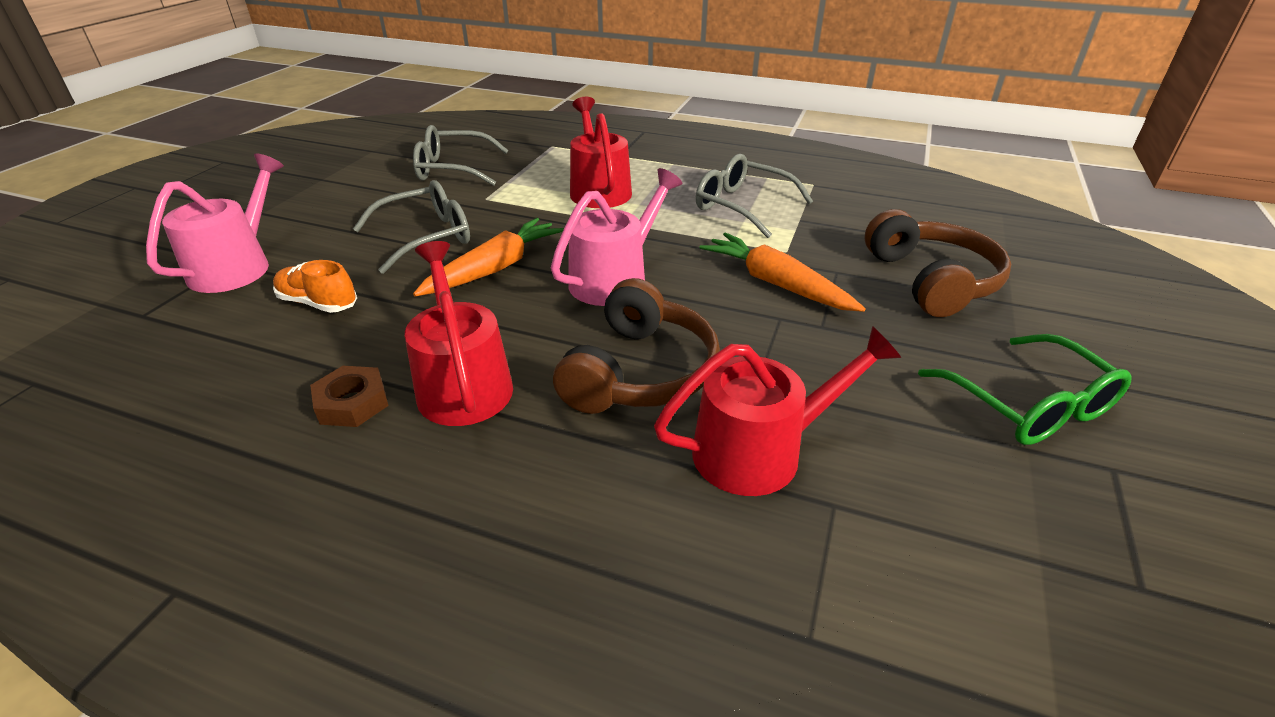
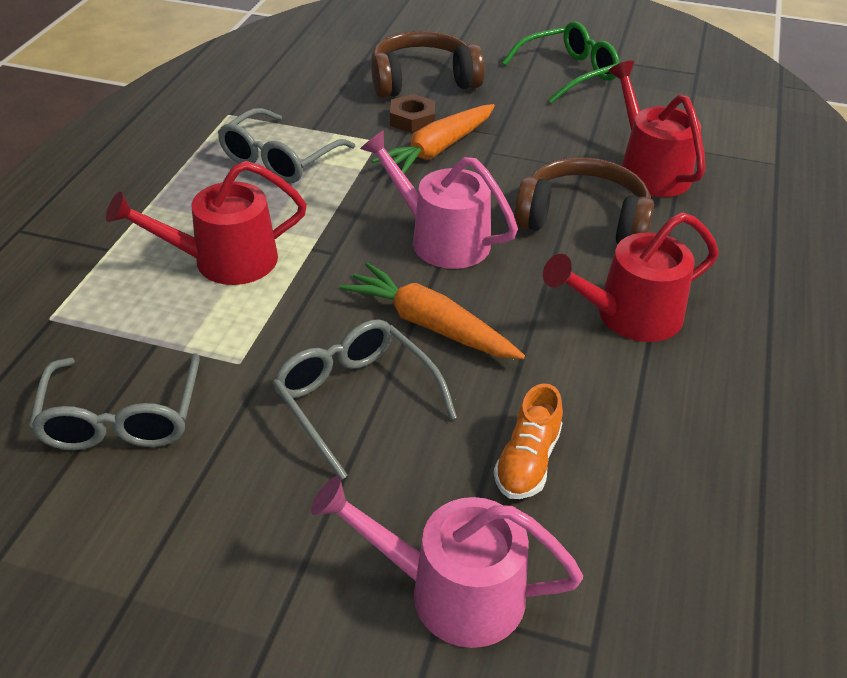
camera: 95 degrees left, 5 degrees up
(352, 403) = (679, 381): brown nut -> brown nut (412, 119)

